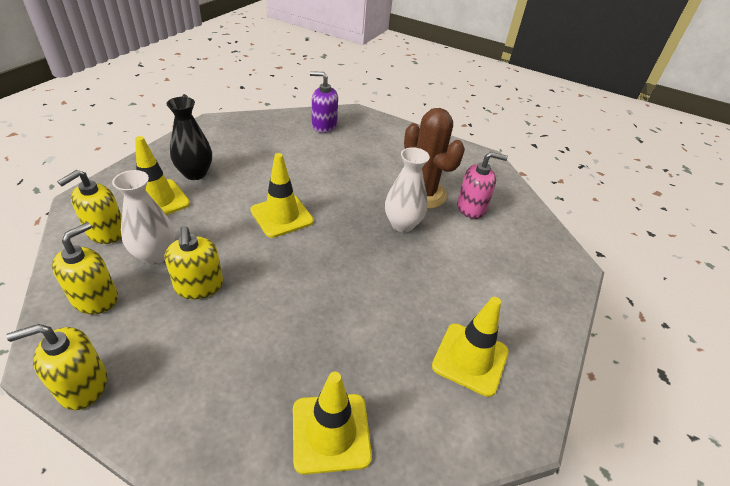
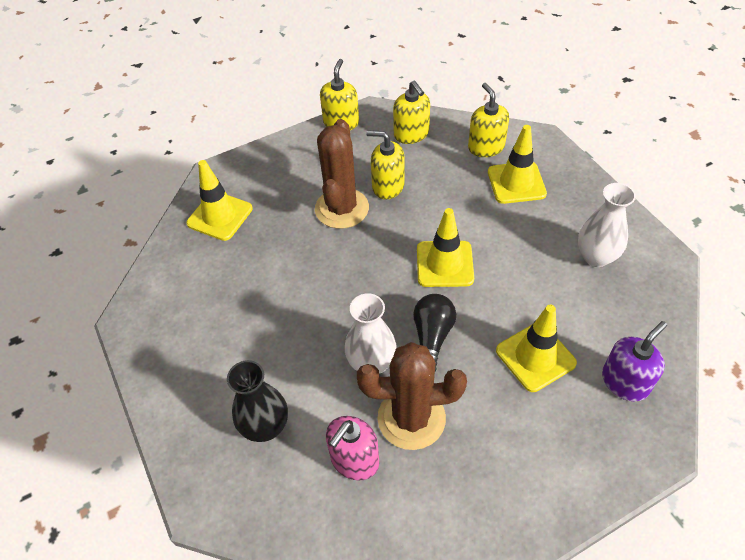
camera: 130 degrees right, 10 degrees up
(155, 255) = (440, 169): white vase -> white vase (596, 257)
(195, 173) = (552, 218): black vase -> black vase (265, 426)
(252, 311) = (342, 208): none -> brown cactus
(356, 202) = (432, 337): none -> black light bulb
(470, 359) = (196, 321): yellow traffic cone -> yellow traffic cone (535, 357)

